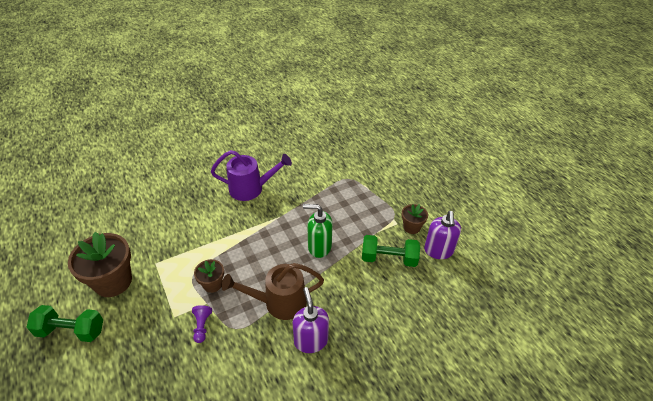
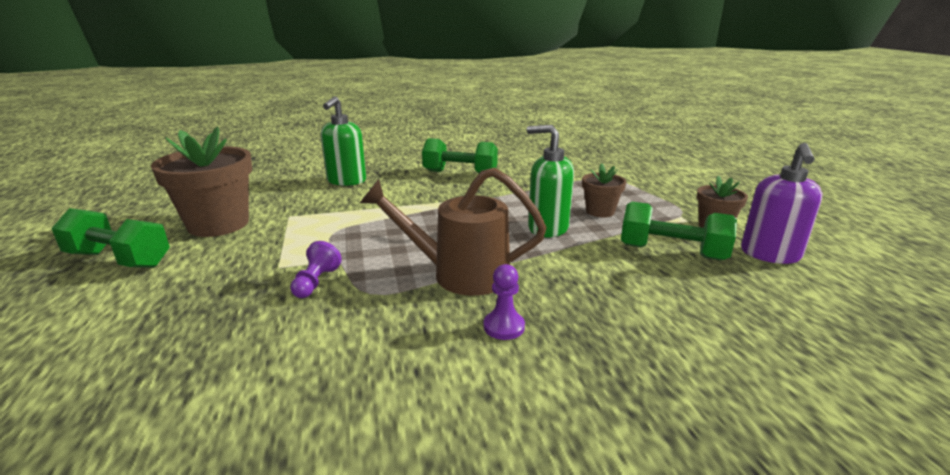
camera: 15 degrees right, 20 degrees down
(176, 212) = (346, 181): none -> green soap dispenser
(212, 284) = (359, 243): brown flower pot -> brown flower pot (600, 211)
(251, 188) = (460, 173): purple watering can -> green dumbbell
(311, 340) = (504, 327): purple soap dispenser -> purple pawn

